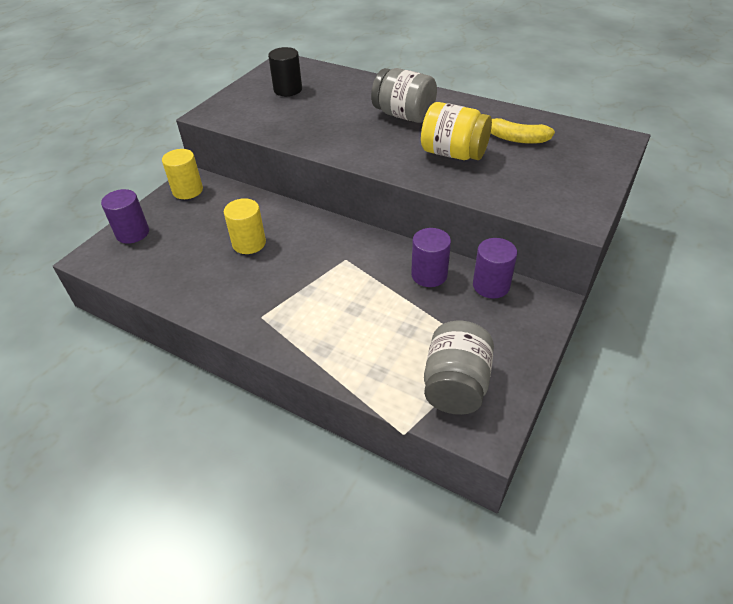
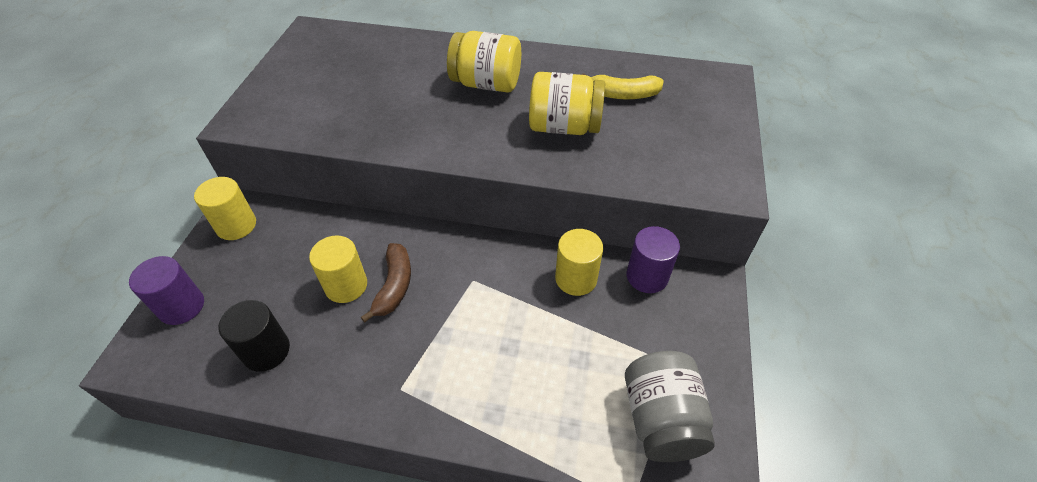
camera: 20 degrees left, 5 degrees up
(284, 251) = (394, 286): none -> brown banana
(288, 90) = (331, 70): black cylinder -> black cylinder (266, 351)
(404, 115) = (486, 84): grey jar -> yellow jar
(429, 275) = (576, 278): purple cylinder -> yellow cylinder

